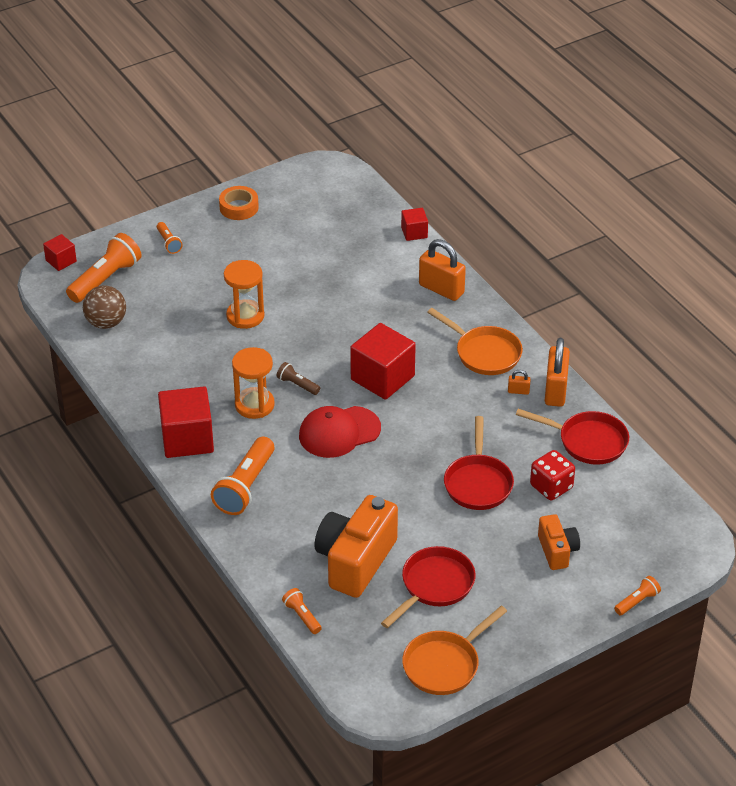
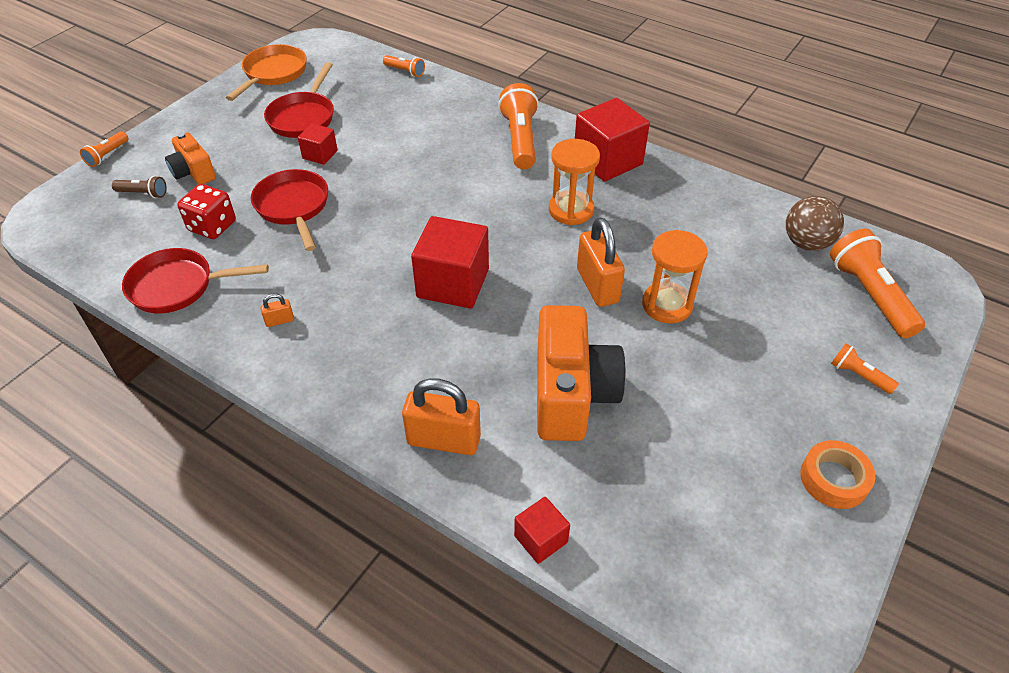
camera: 155 degrees right, 5 degrees up
(61, 261) = (946, 300): red cube -> red cube (320, 154)
(106, 279) = (869, 295): orange flashlight -> orange flashlight turned 150 degrees clockwise
(297, 385) = (543, 244): brown flashlight -> brown flashlight (143, 194)
(339, 432) = (464, 211): red cap -> none
(355, 561) = (383, 115): orange camera -> orange camera (571, 394)
(484, 353) = (341, 358): orange pan -> none
(555, 390) = (231, 337): orange padlock -> orange padlock (597, 286)

